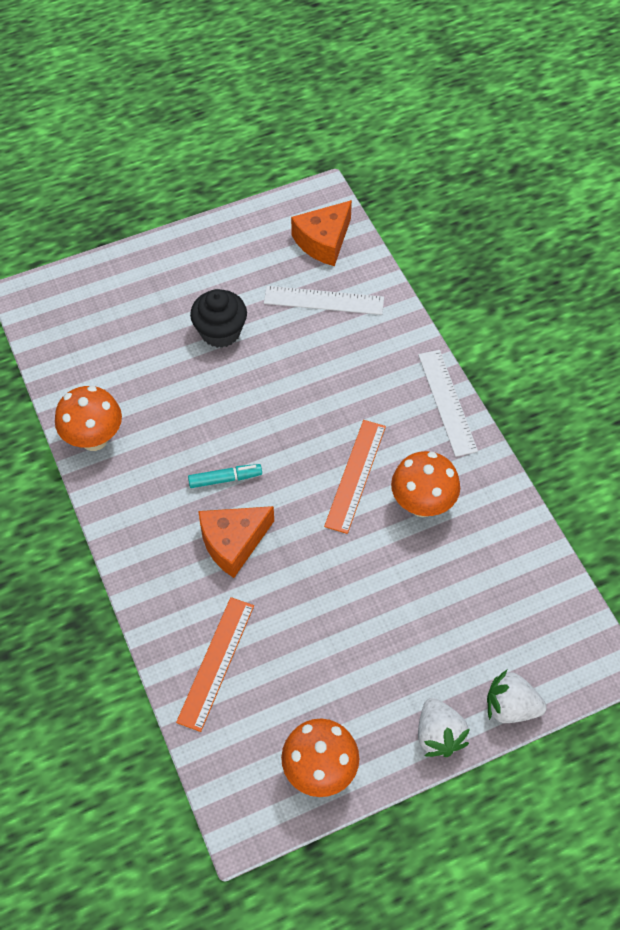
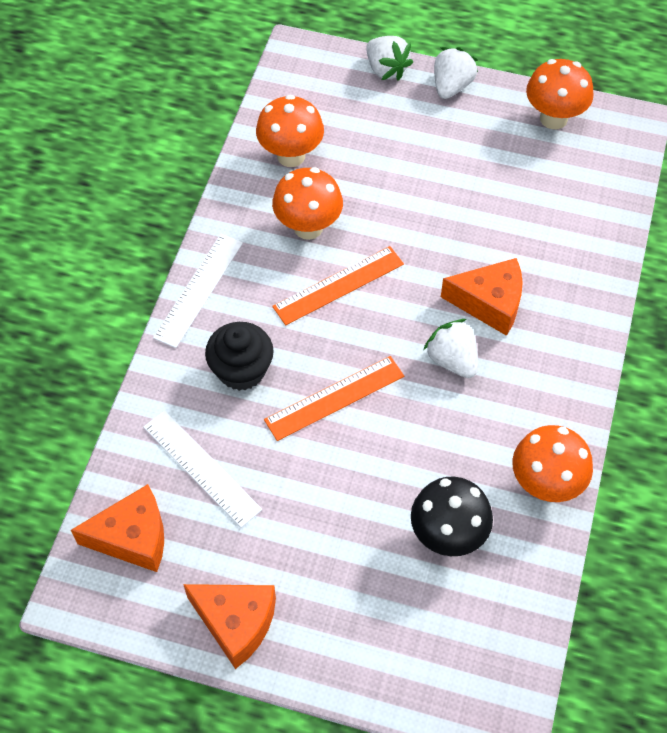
camera: 140 degrees left, 0 degrees up
(135, 365) = (447, 535): none -> black mushroom
(216, 663) = (575, 227): orange ruler -> orange ruler (334, 398)
(220, 332) = (332, 510): black cupcake -> black cupcake (241, 370)
(221, 242) = (236, 623): none -> orange cheese
(225, 479) = (452, 360): turquoise marker -> white strawberry
(498, 555) = (291, 156): none -> orange mushroom

